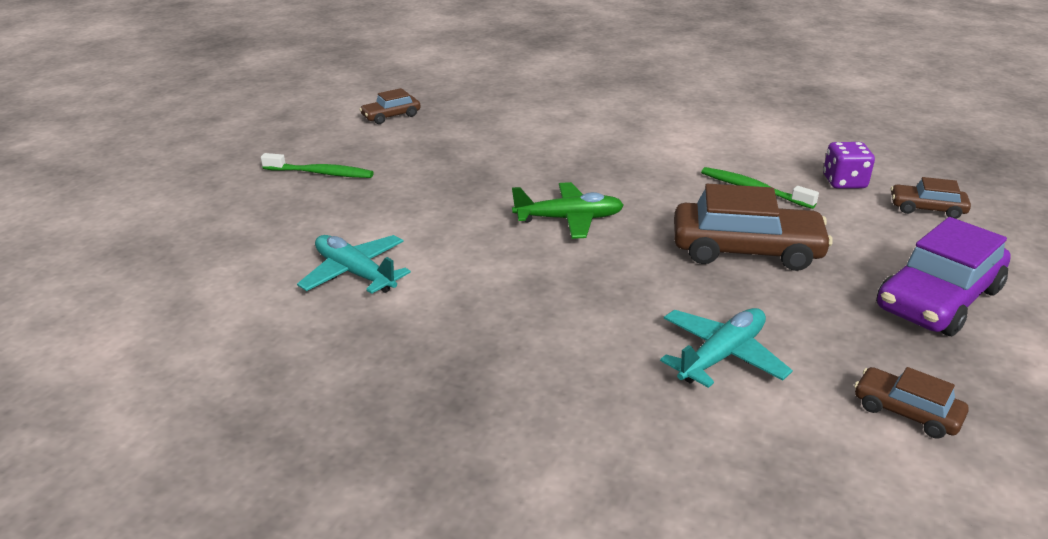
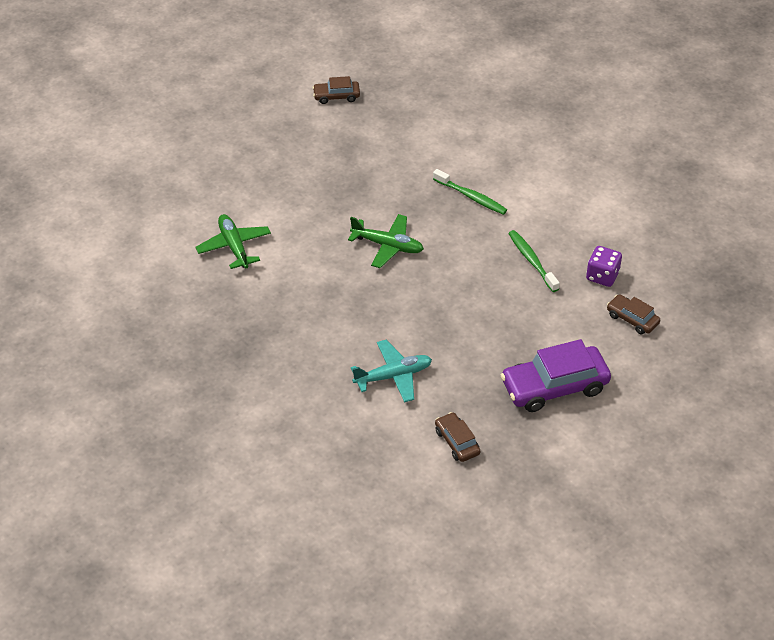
camera: 25 degrees right, 15 degrees up
(321, 173) = (257, 147): green toothbrush -> green toothbrush (471, 197)
(355, 273) = (234, 246): turquoise plane -> green plane
(746, 250) = (476, 310): brown car -> none

